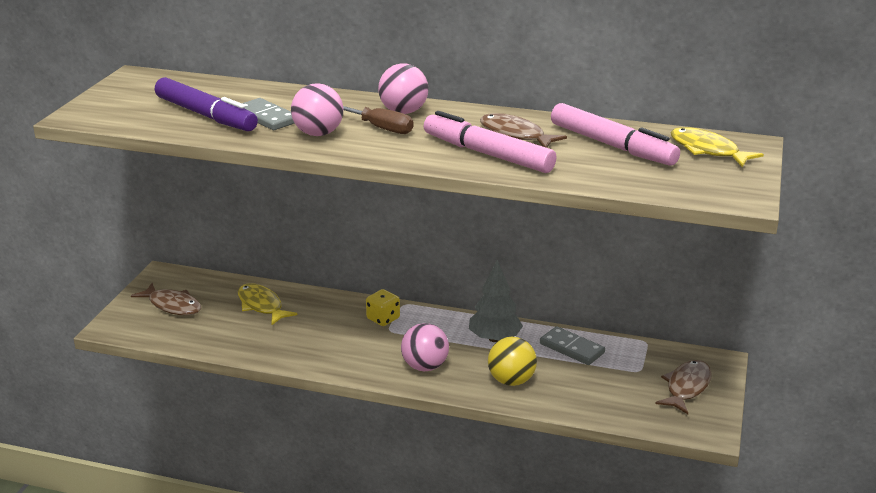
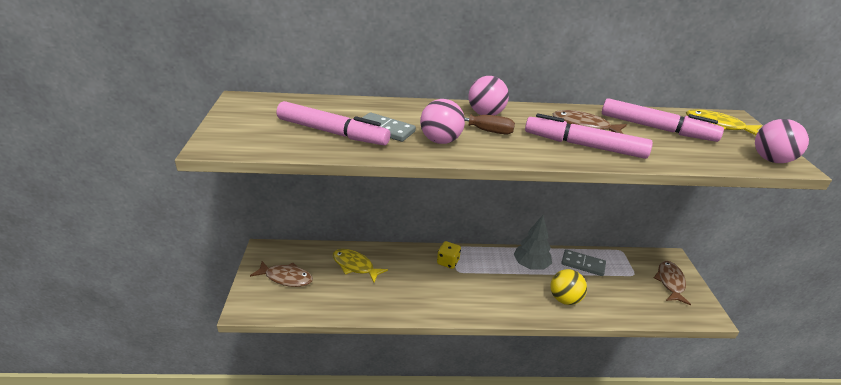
camera: 20 degrees left, 5 degrees up
(206, 115) = (332, 132): purple marker -> pink marker
(425, 366) = (501, 298): pink ball -> pink ball (771, 160)

